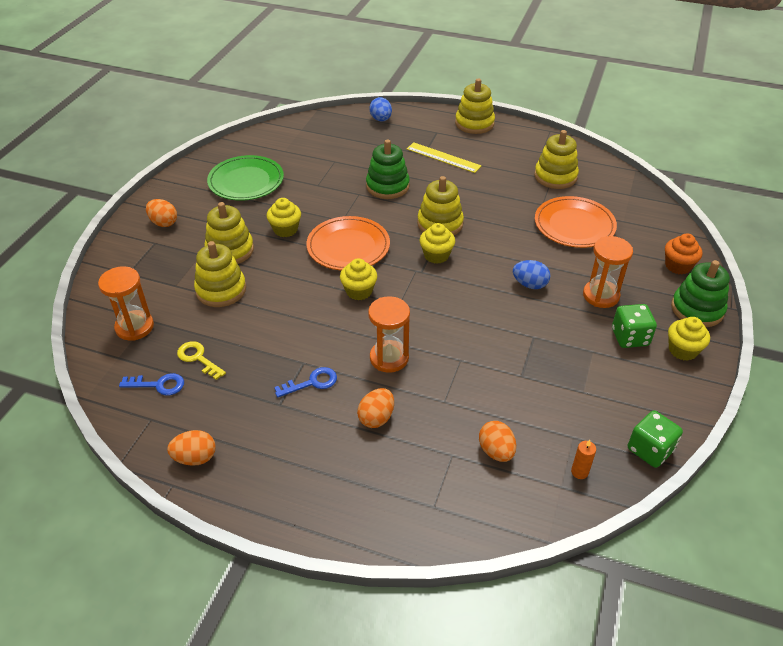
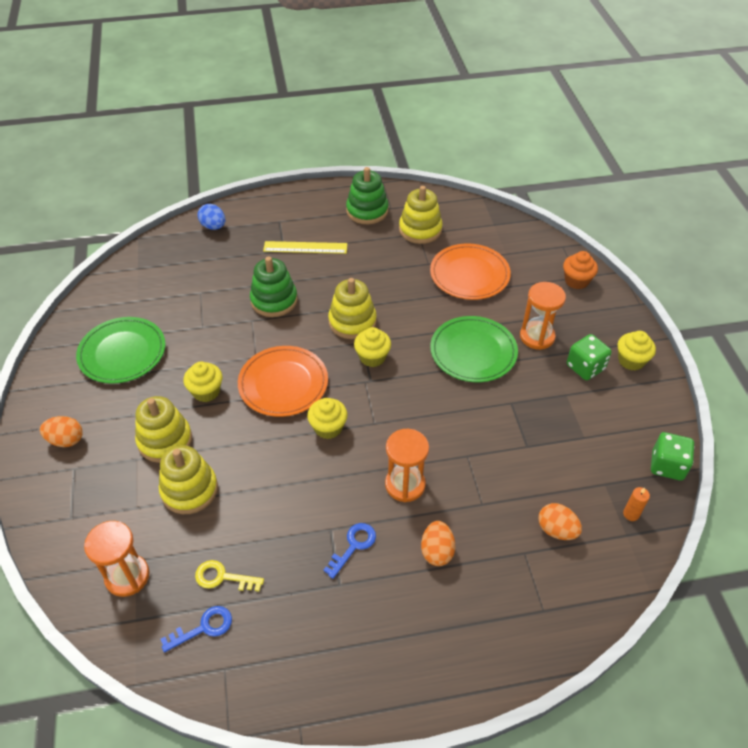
camera: 30 degrees left, 5 degrees up
(195, 458) = (301, 685): orange egg -> none
(474, 123) = (308, 198): yellow stacking toy -> none
(529, 284) = (473, 352): blue egg -> green plate
(697, 309) = (617, 317): green stacking toy -> green stacking toy (367, 211)

